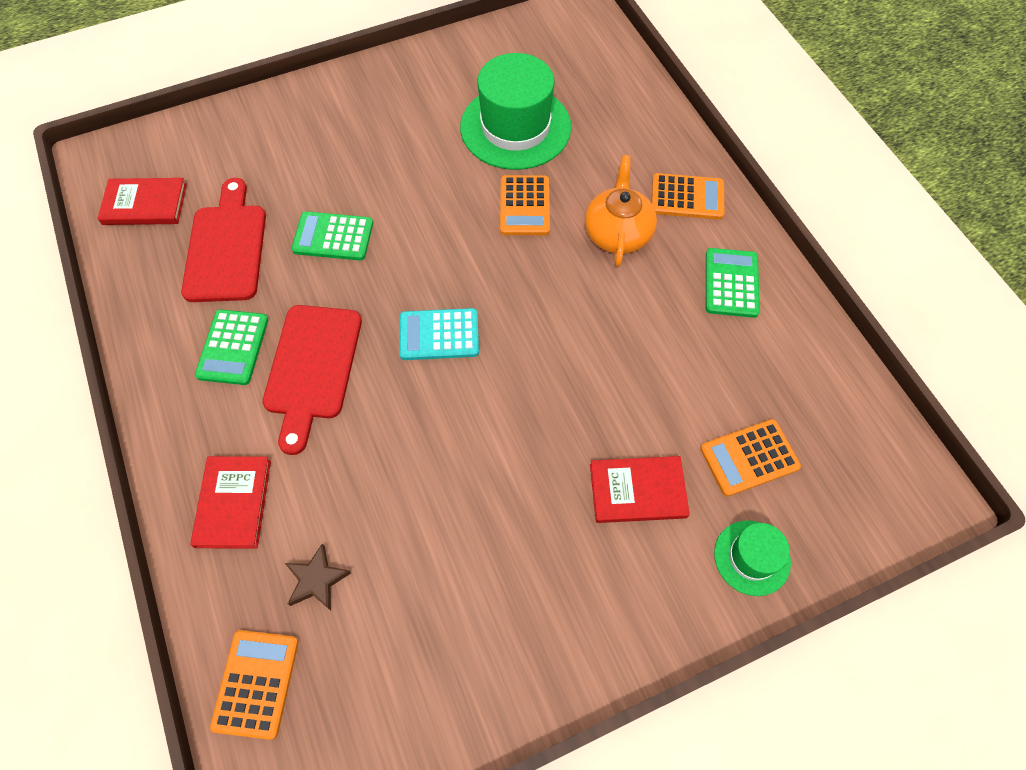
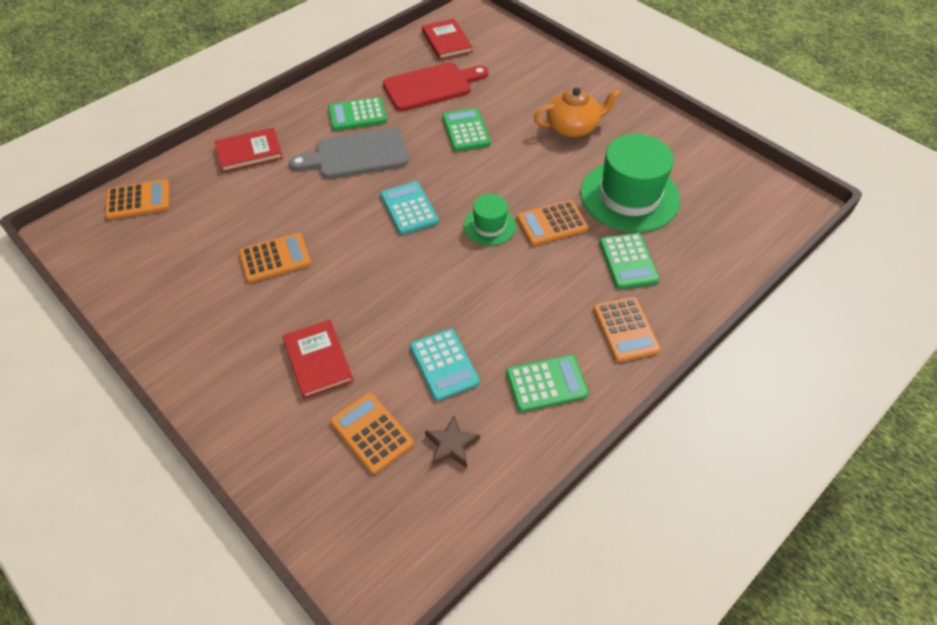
camera: 70 degrees right, 10 degrees down
(312, 368) = (356, 154): red cutting board -> grey cutting board
(317, 580) = (208, 205): brown star -> brown star (451, 445)
(458, 507) = (275, 258): none -> orange calculator
(603, 162) = (628, 261): none -> green calculator
(617, 233) = (557, 289): orange teapot -> orange teapot (573, 127)
(682, 365) = (444, 365): none -> turquoise calculator
(752, 557) = (280, 452): green hat -> green hat (489, 226)

